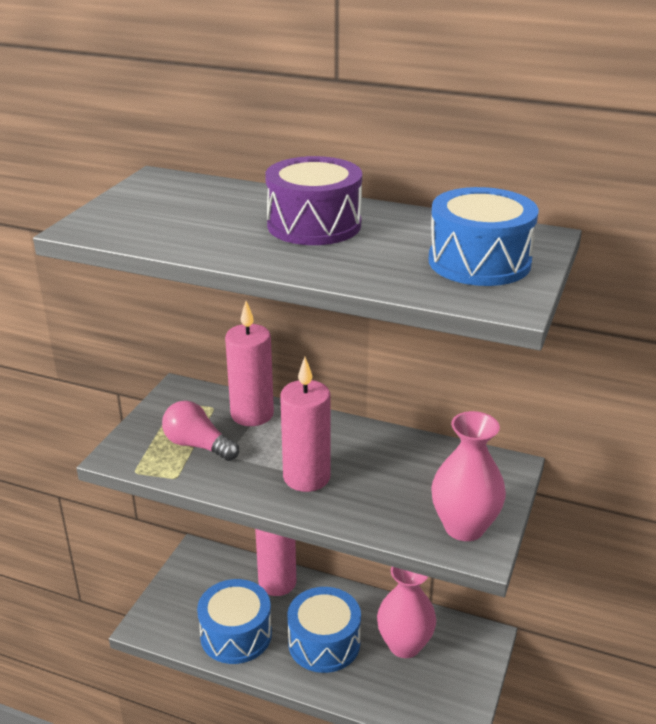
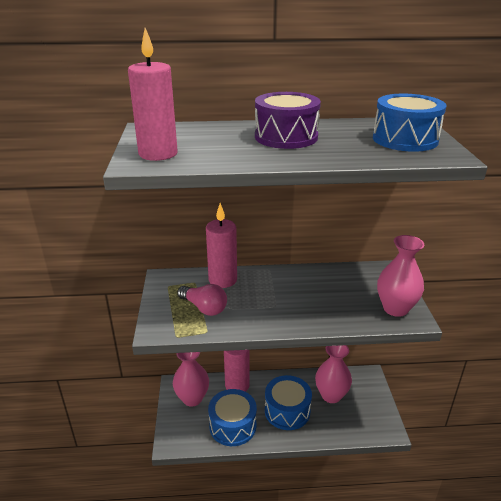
camera: 25 degrees left, 0 degrees up
(198, 445) = (204, 308): pink light bulb -> pink light bulb turned 150 degrees counterclockwise
(206, 579) = (192, 398): none -> pink vase
(306, 477) = (287, 307): pink candle -> pink candle (158, 154)

